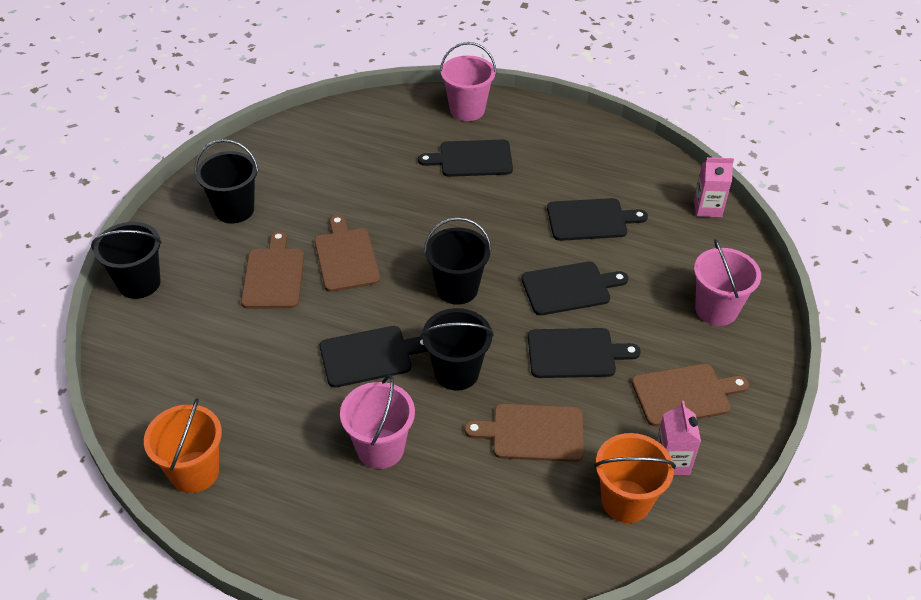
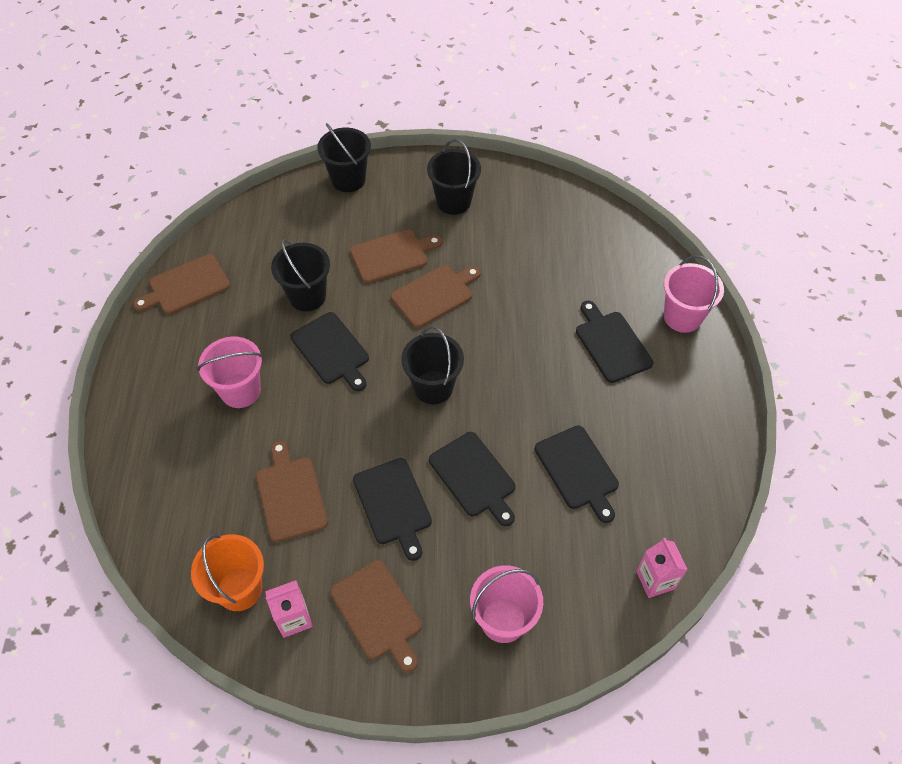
camera: 70 degrees right, 10 degrees up
(194, 472) = (186, 286): orange bucket -> brown cutting board
(456, 372) = (336, 417): black bucket -> black bucket (307, 296)

